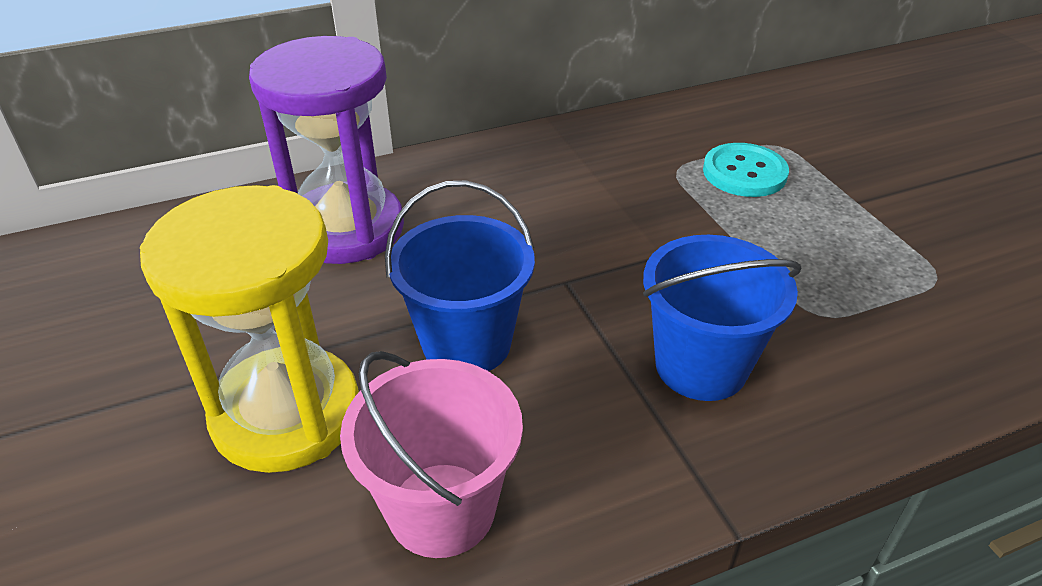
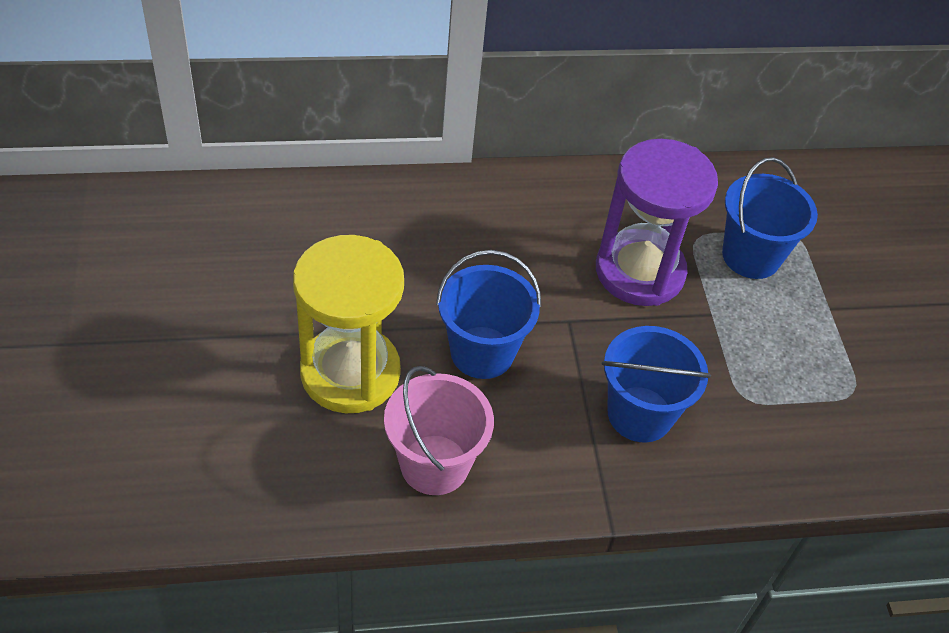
camera: 10 degrees right, 10 degrees up
(346, 228) = (419, 230): purple hourglass -> purple hourglass (639, 271)
(744, 173) = (751, 256): turquoise button -> blue bucket

